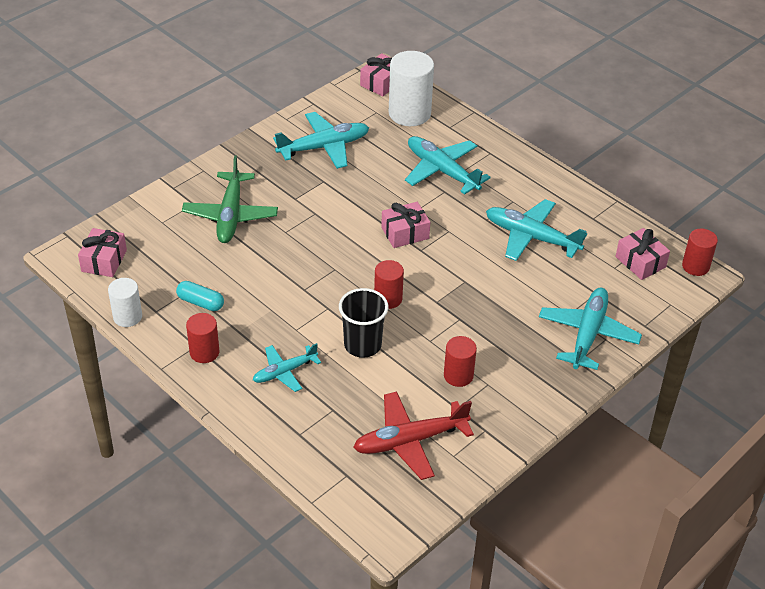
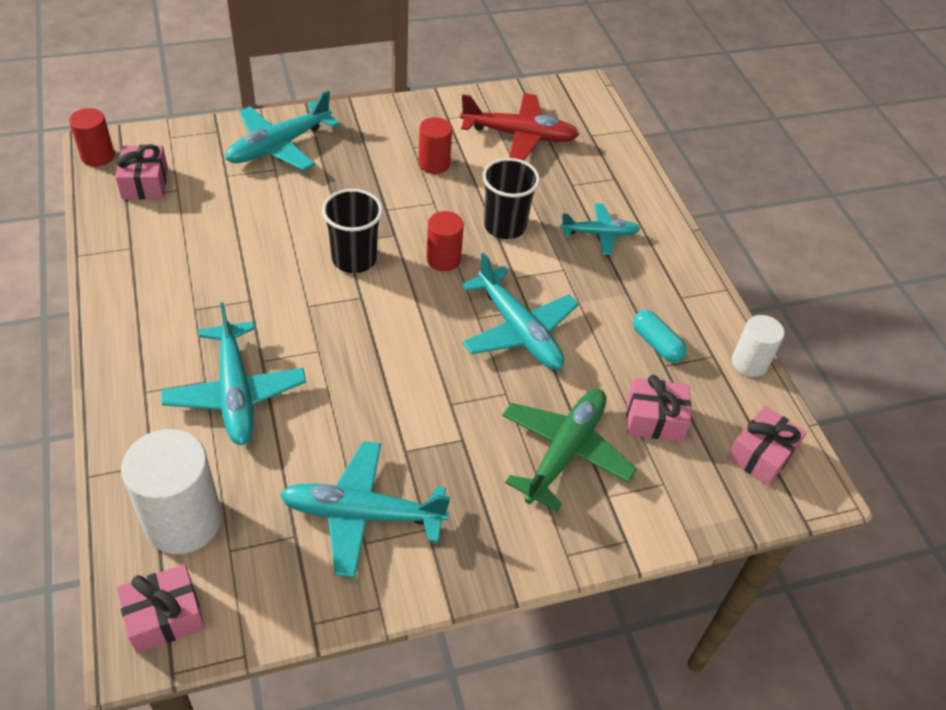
camera: 155 degrees left, 5 degrees up
(204, 352) = (674, 286): red cylinder -> none
(405, 233) = (361, 326): pink gift -> pink gift (654, 419)
(448, 272) = (354, 259): none -> black cup
(531, 237) = (224, 257): turquoise plane -> turquoise plane (518, 330)

